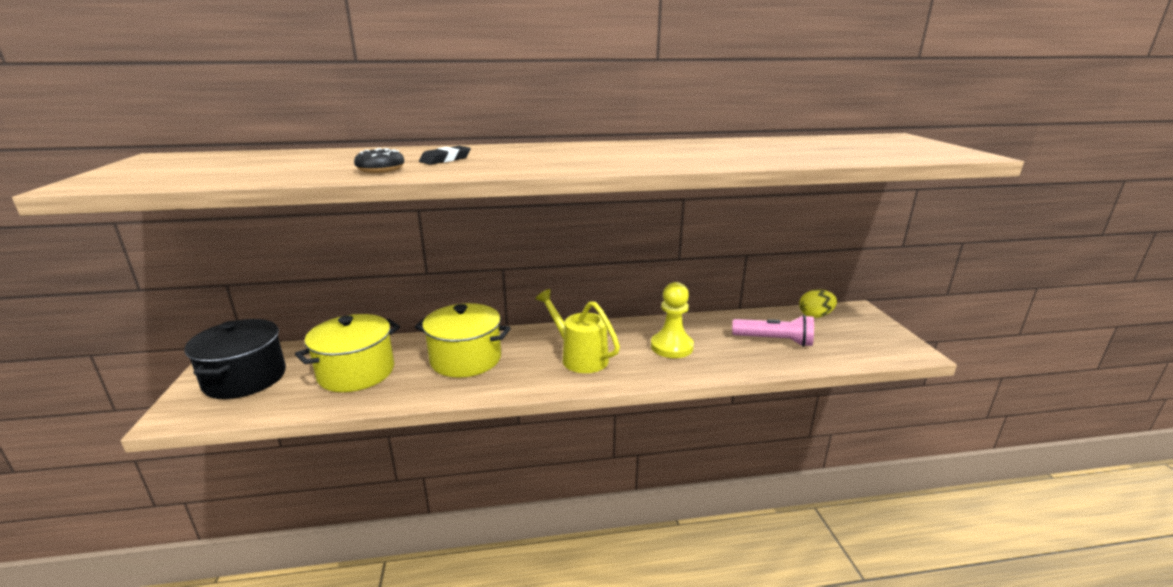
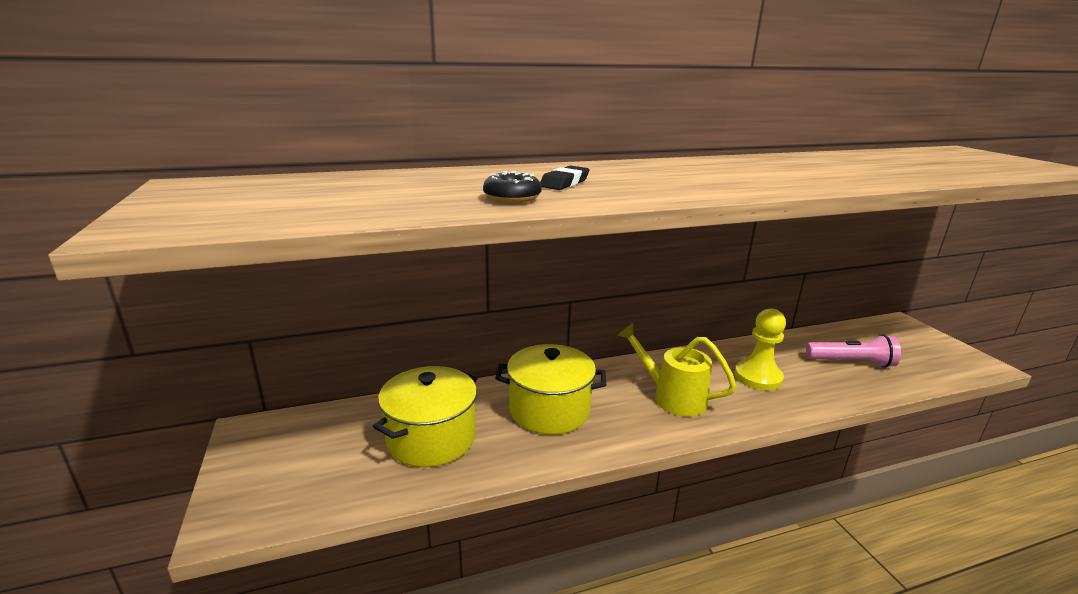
camera: 10 degrees left, 0 degrees up
(245, 378) = (294, 459): black pot -> none
(815, 316) = (868, 332): yellow egg -> none

